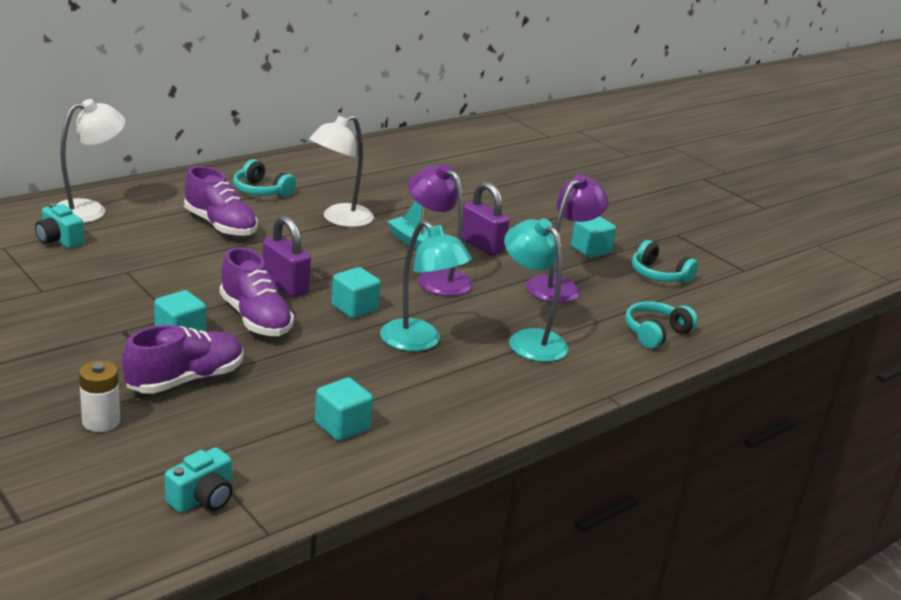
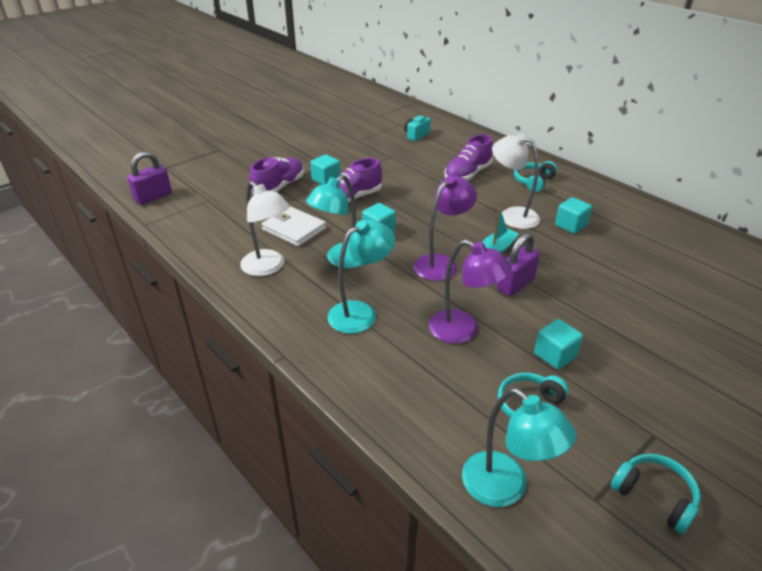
camera: 90 degrees right, 10 degrees up
(89, 210) = (458, 136): white lamp -> white lamp (268, 267)
(101, 421) = (239, 172): white battery -> none
(185, 380) = (279, 187): purple shoe -> purple shoe turned 105 degrees counterclockwise
(202, 498) = (175, 205): turquoise camera -> none
(285, 285) = (397, 204): purple padlock -> purple padlock (153, 197)
(330, 373) = (294, 229): none -> white wallet
(342, 426) = (237, 238): turquoise cube -> turquoise cube (570, 225)
(655, 333) = (399, 395): turquoise headphones -> turquoise headphones (654, 496)
(746, 301) = (505, 488): none -> turquoise lamp

